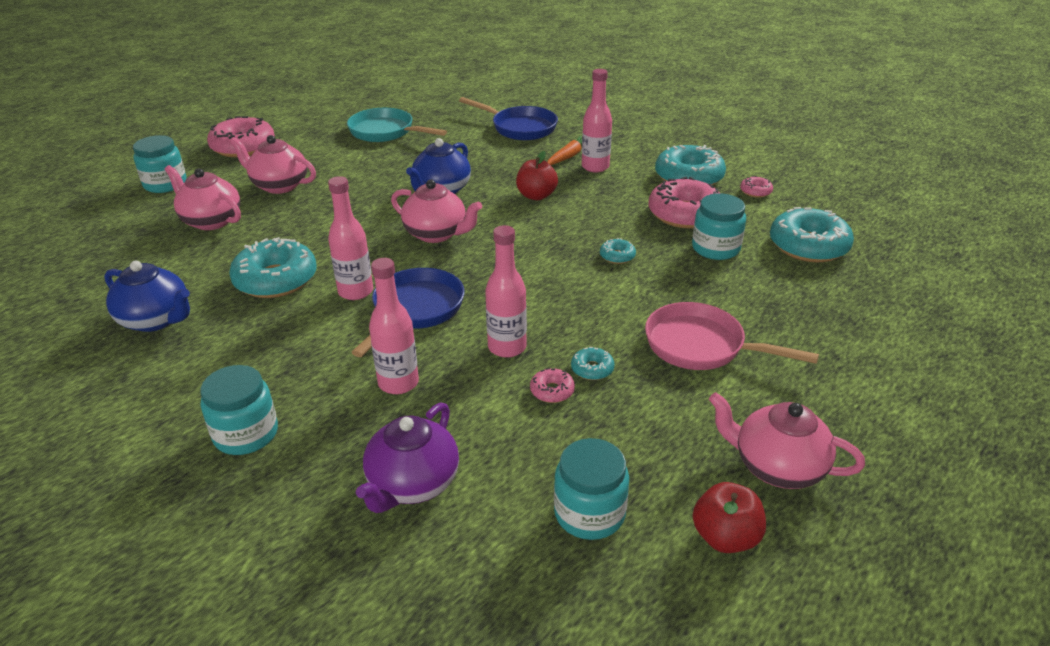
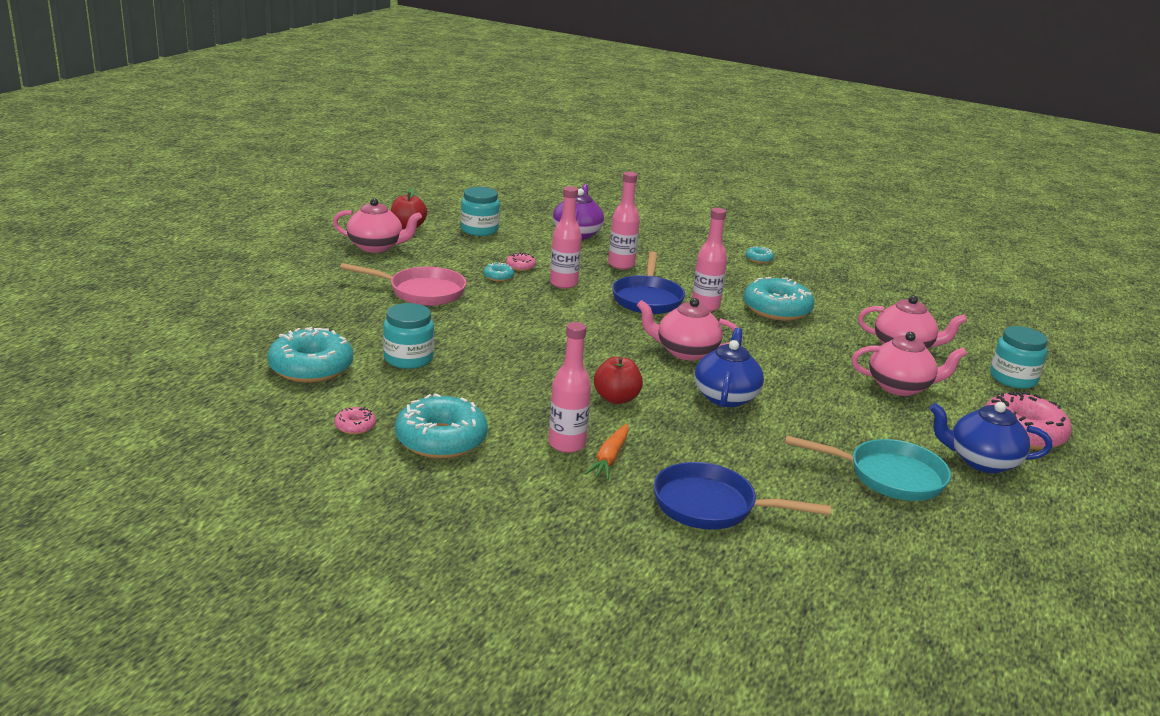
camera: 160 degrees right, 10 degrees down
(156, 320) = (821, 283): blue teapot -> blue teapot (981, 461)
(246, 434) = (685, 243): turquoise jar -> none
(617, 256) = (504, 345): turquoise donut -> turquoise donut (759, 259)
(684, 214) = (442, 391): pink donut -> none

